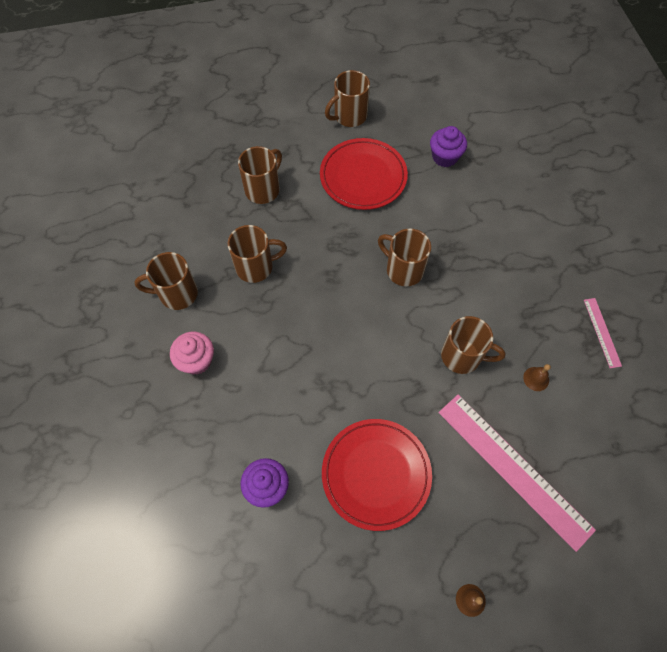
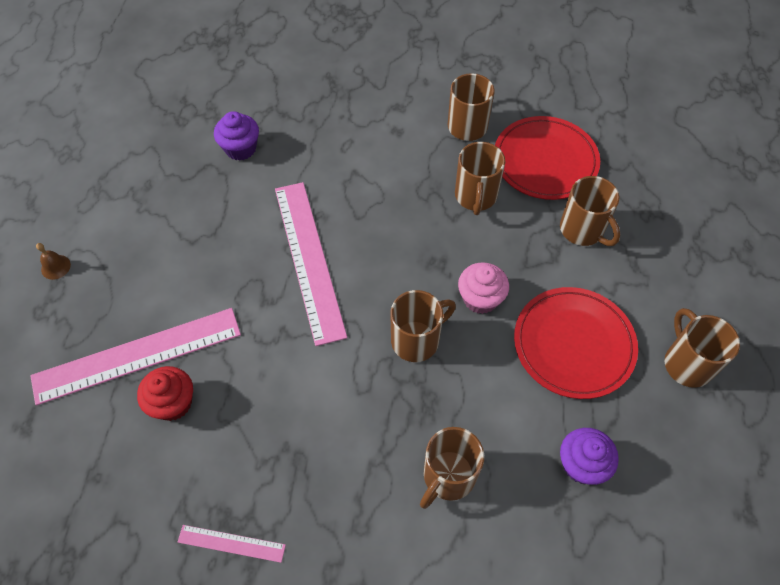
camera: 110 degrees right, 5 degrees down
(196, 360) = (387, 125): pink cupcake -> pink cupcake (480, 298)
(367, 371) = (308, 259): none -> pink ruler
(376, 474) = (203, 232): red plate -> red plate (545, 161)
(462, 356) = (280, 359): brown mug -> brown mug (448, 476)
(535, 419) = (173, 403): none -> red cupcake
(536, 379) = (215, 427): brown bell -> none

